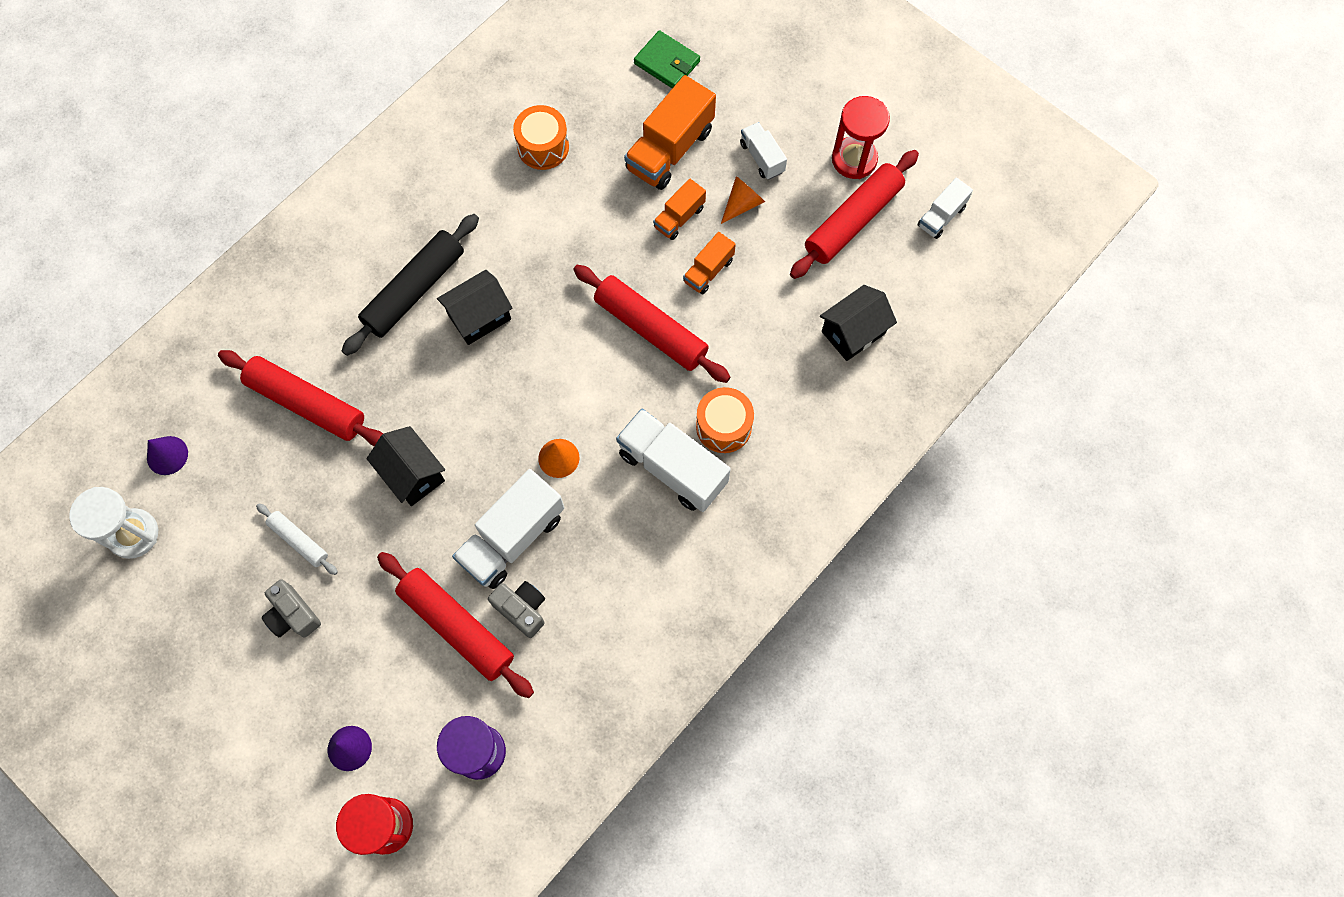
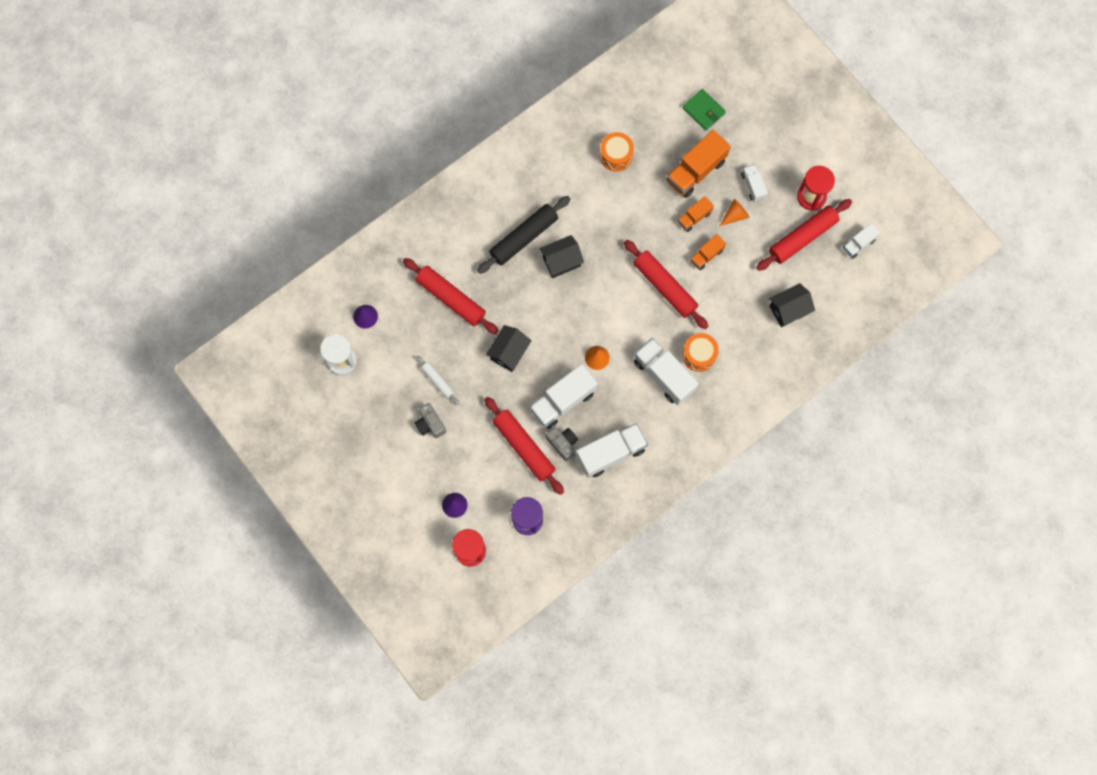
camera: 10 degrees right, 5 degrees up
(412, 474) = (509, 352): black house -> black house turned 60 degrees clockwise
(605, 611) = (611, 453): none -> white truck

